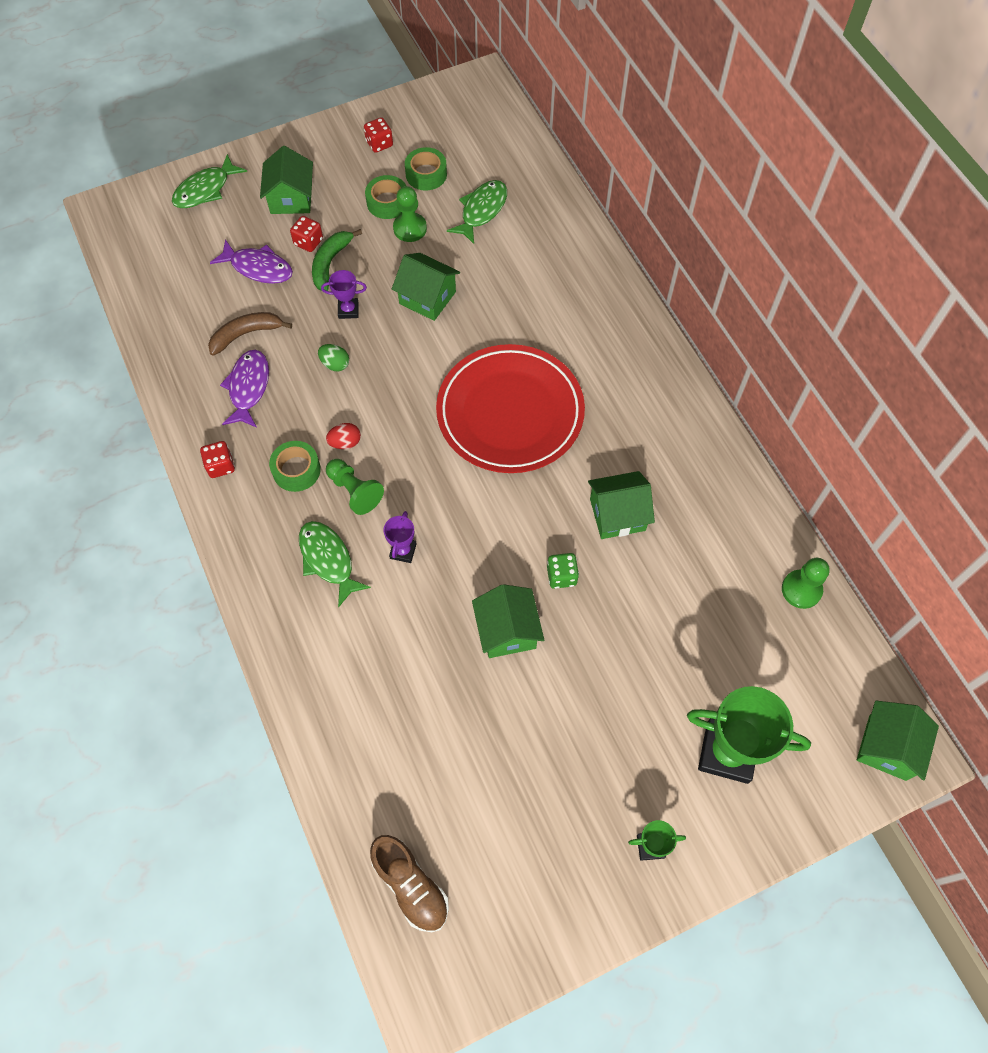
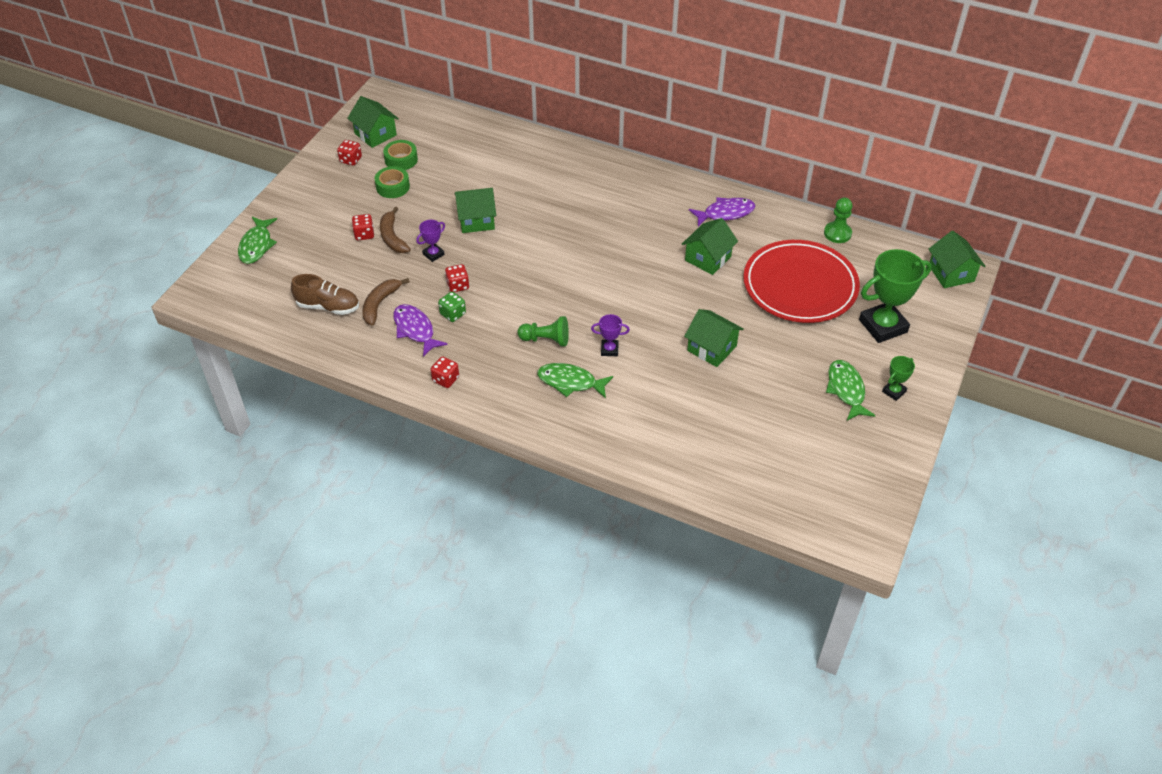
camera: 40 degrees left, 15 degrees down
(258, 268) = (346, 266): purple fish -> purple fish (725, 213)
(291, 198) = (324, 218): green house -> green house (375, 134)
(296, 470) = (497, 351): green tape -> none
(330, 263) = (392, 237): green banana -> brown banana
(335, 364) = (458, 285): green egg -> red dice
(345, 442) = (511, 320): red egg -> none
(403, 551) = (609, 350): purple trophy -> purple trophy turned 60 degrees counterclockwise
(410, 228) = (423, 192): green pawn -> none
(411, 886) = (798, 497): brown shoe -> brown shoe (328, 306)
(481, 211) = (459, 160): green fish -> green fish (846, 390)
(510, 412) = (593, 247): red plate -> red plate (800, 286)
(561, 576) = (711, 305): green dice -> green dice (453, 314)

